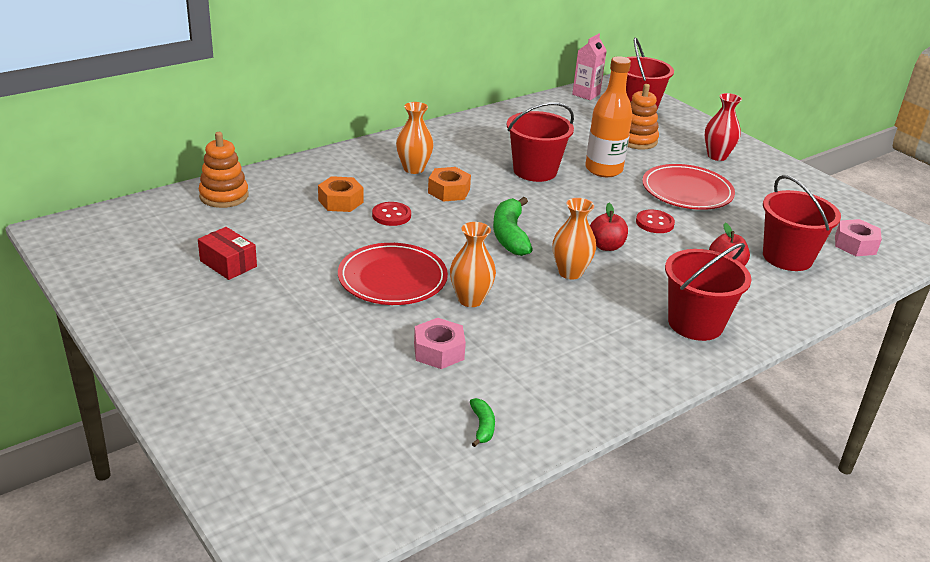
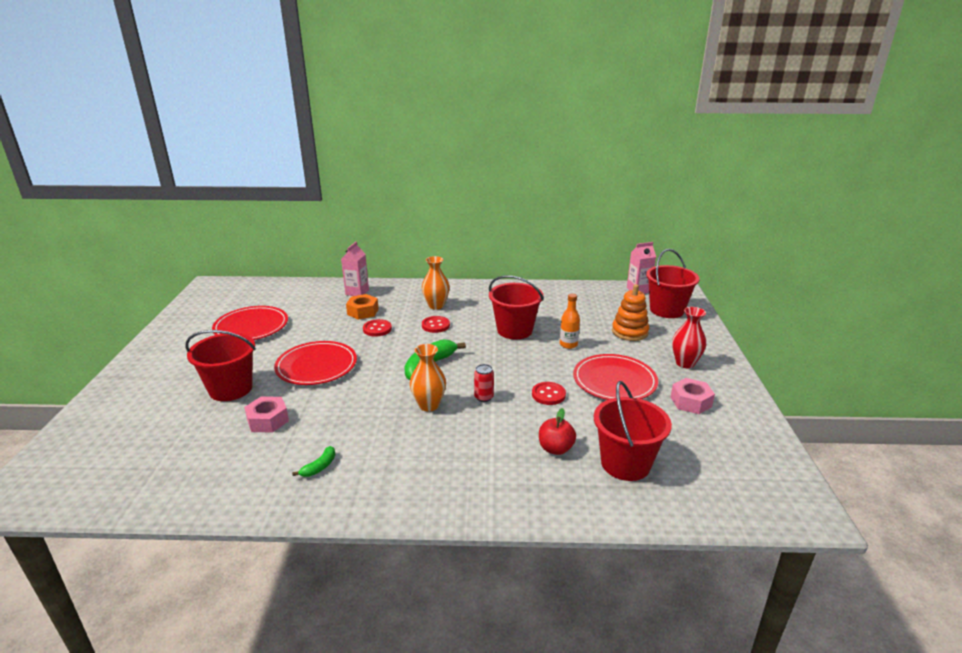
camera: 40 degrees right, 5 degrees down
(224, 196) = (309, 290): orange stacking toy -> none
(228, 264) = (251, 326): red box -> red plate
(292, 180) = (357, 292): none -> pink carton
(448, 191) = (435, 325): orange nut -> red button
(470, 300) = (337, 397): orange vase -> none
(482, 426) = (212, 479): green banana -> green banana (319, 467)
(603, 170) = (568, 344): orange bottle -> orange bottle, size x0.56
(606, 246) = (484, 397): red apple -> red can
(695, 323) = (460, 480): red bucket -> red bucket (231, 389)
(855, 245) = (714, 480): pink nut -> pink nut (690, 402)

